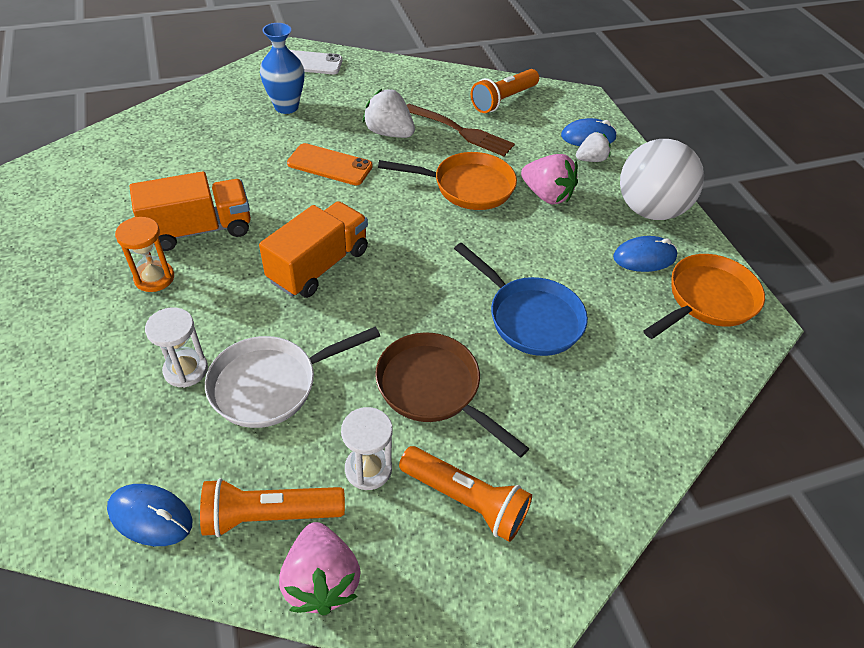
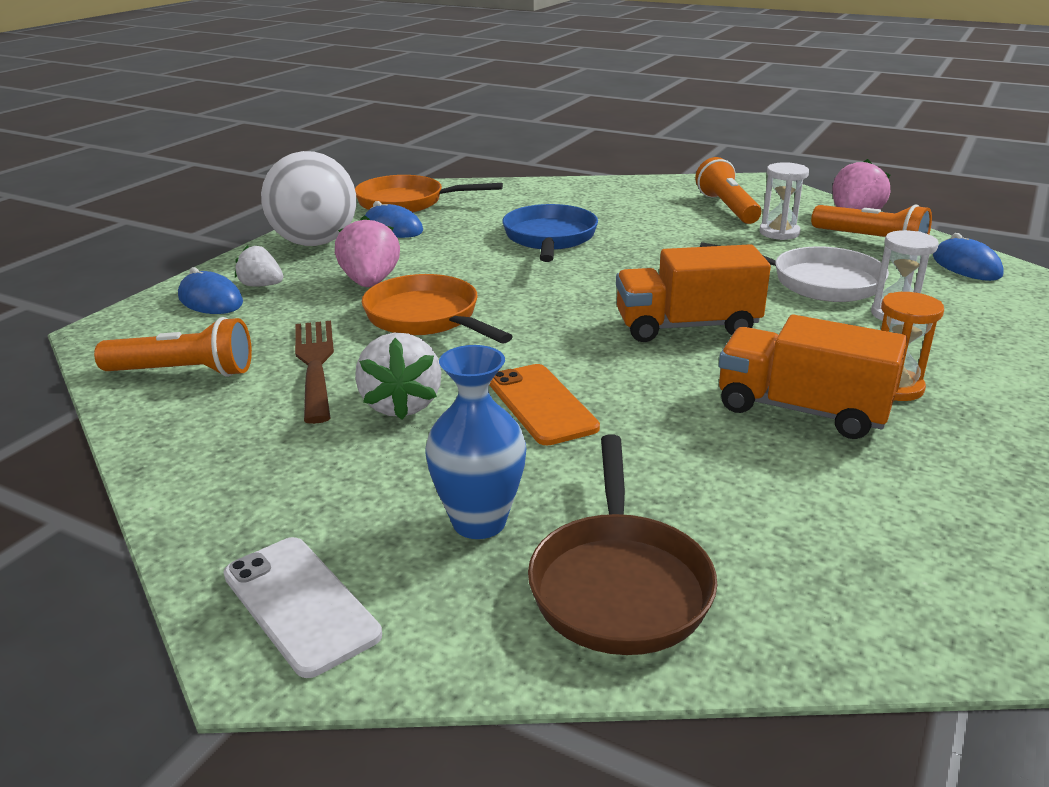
camera: 130 degrees left, 20 degrees down
(433, 389) = (684, 240): brown pan -> brown pan (619, 585)

